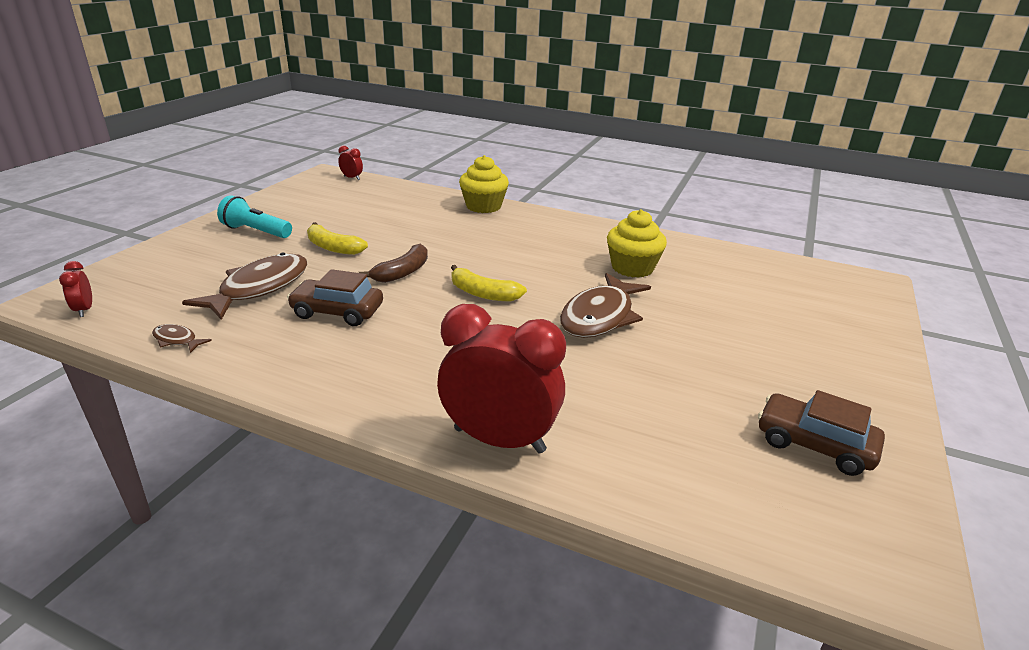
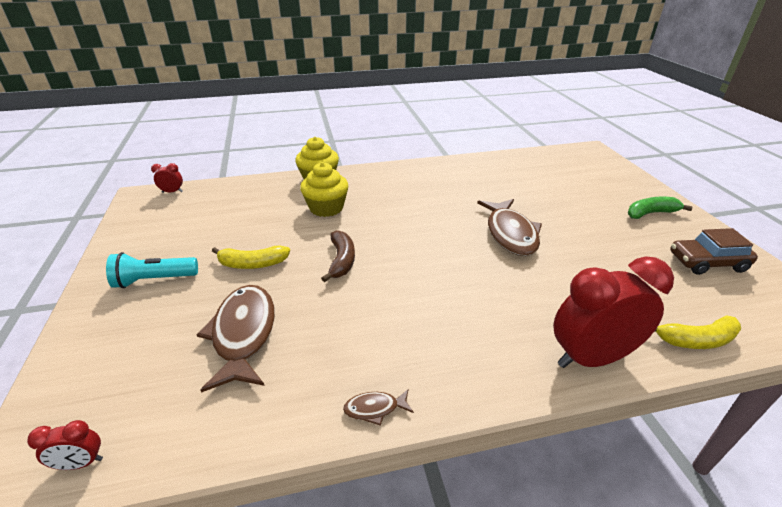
camera: 35 degrees left, 5 degrees up
(84, 310) = (81, 463): red clock -> red clock turned 45 degrees counterclockwise
(177, 340) = (242, 431): brown fish -> brown fish (375, 409)
(337, 312) = (344, 321): brown car -> none
(483, 294) = (421, 251): yellow banana -> yellow banana (696, 340)
(632, 268) = (477, 190): yellow cupcake -> yellow cupcake (326, 208)
(830, 370) = (650, 213): none -> green banana

